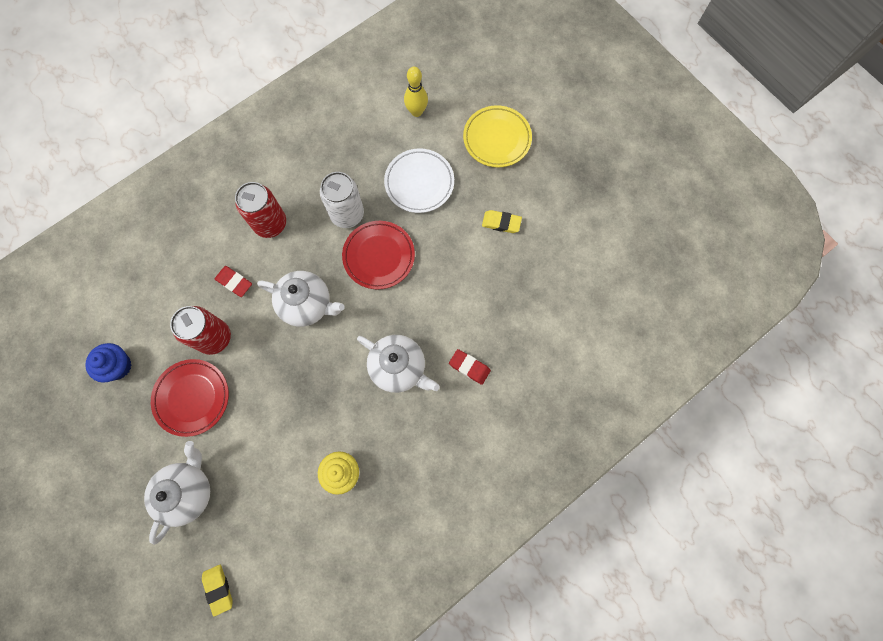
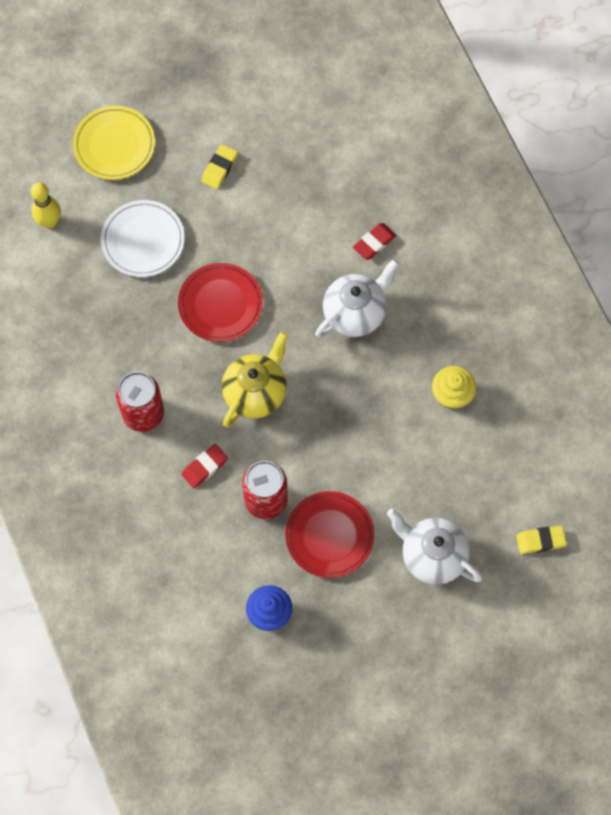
camera: 75 degrees left, 5 degrees down
(307, 304) = (255, 392): white teapot -> yellow teapot
(347, 214) = (158, 327): white can -> none

